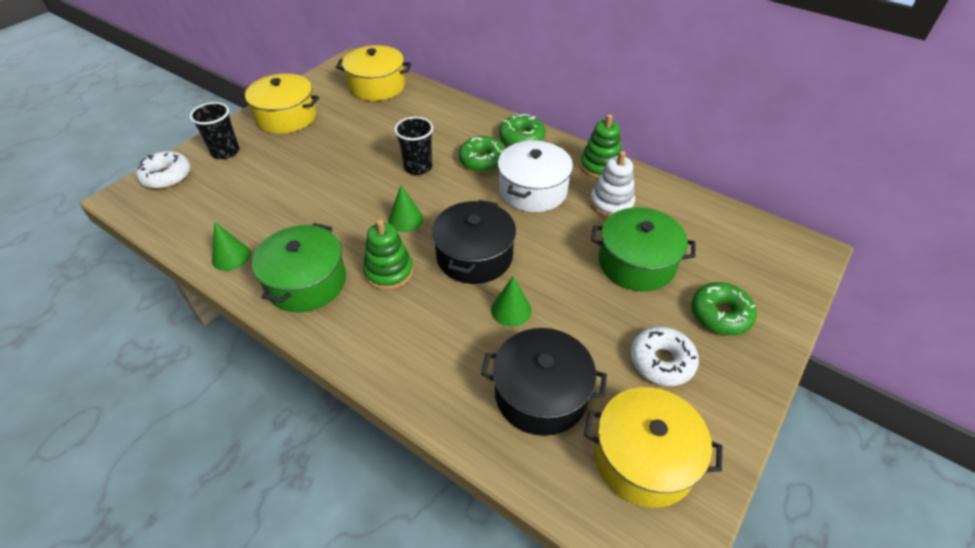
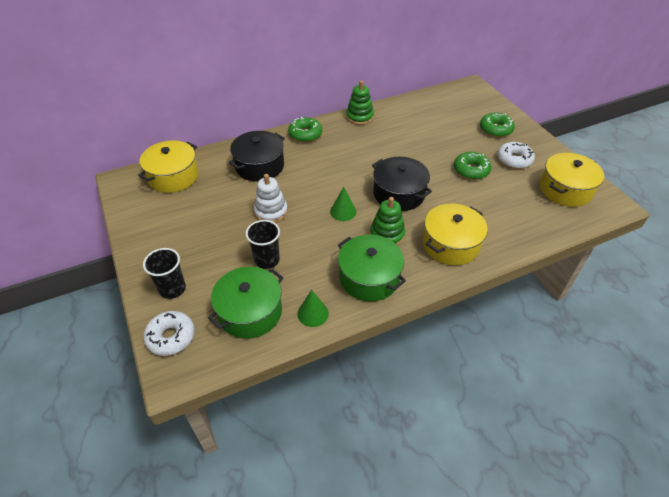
camera: 60 degrees left, 0 degrees up
(286, 117) = (160, 238): yellow pot -> yellow pot (450, 244)
(418, 167) = (293, 188): black cup -> black cup (267, 260)
(482, 160) = (313, 158): green donut -> green donut (471, 170)
(511, 310) = (451, 195): green cone -> none
(533, 190) = (359, 149): white pot -> none
(541, 394) = (514, 207): black pot -> black pot (259, 166)
(611, 203) = (394, 127): white stacking toy -> white stacking toy (271, 212)
(636, 263) = (445, 138): green pot -> green pot (250, 312)

